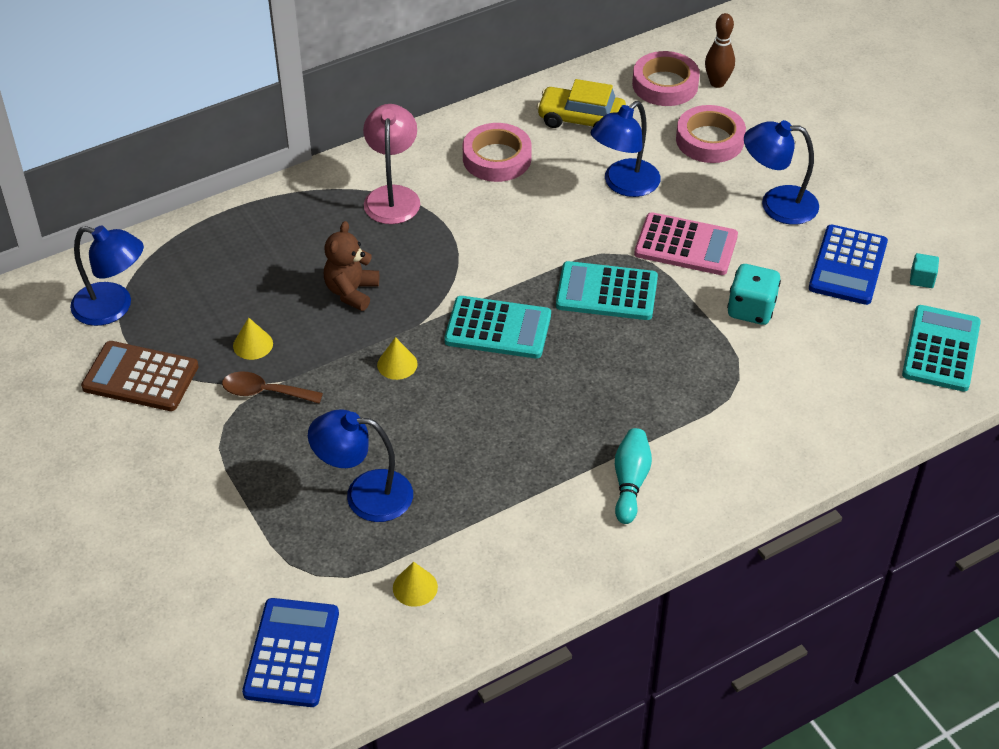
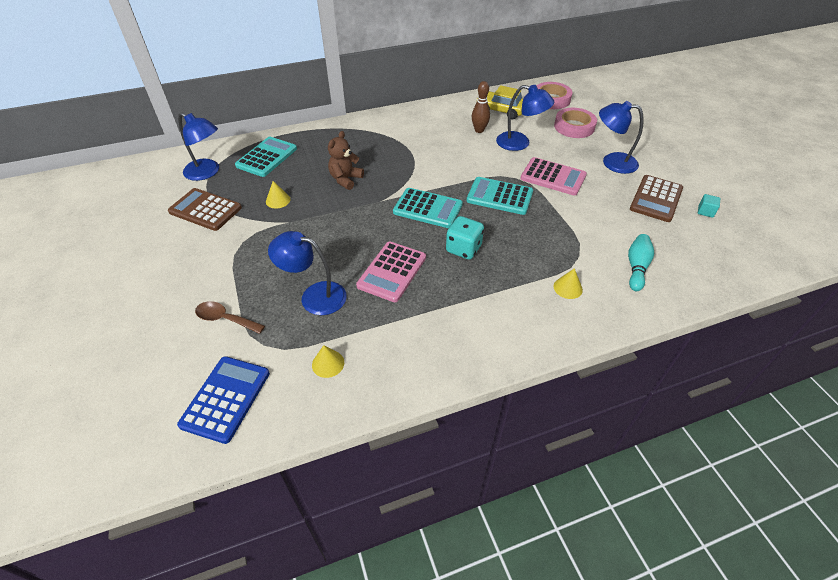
camera: 10 degrees right, 0 degrees up
(264, 392) = (274, 227): brown spoon -> brown spoon (225, 319)
(392, 196) = (384, 135): pink lamp -> none
(397, 364) = (360, 221): yellow cone -> yellow cone (568, 288)
(469, 441) = (392, 272): none -> pink calculator
(497, 158) = (448, 123): pink tape -> none
(624, 185) = (520, 143): blue lamp -> blue lamp turned 120 degrees counterclockwise
(630, 482) = (495, 312): turquoise bowling pin -> turquoise bowling pin (636, 267)
(717, 83) = (581, 101): brown bowling pin -> brown bowling pin (479, 130)
(751, 310) = (591, 216): turquoise dice -> turquoise dice (463, 249)
(848, 266) = (656, 199): blue calculator -> brown calculator
(941, 349) = (719, 254): turquoise calculator -> turquoise calculator (266, 157)

